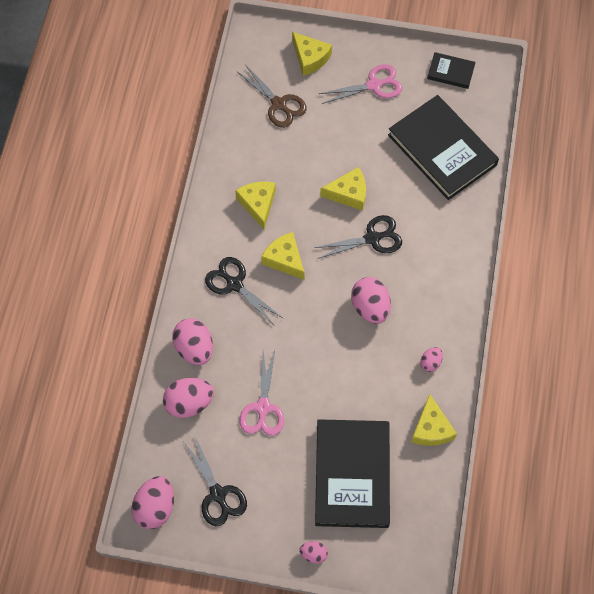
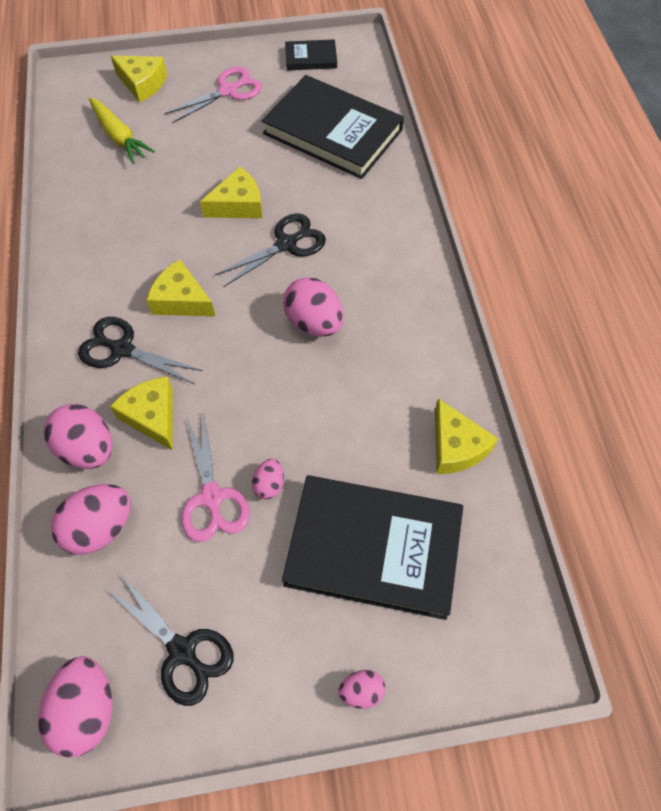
camera: 20 degrees left, 5 degrees down
(258, 204) = (126, 248): yellow cheese -> yellow cheese (152, 416)
(279, 104) = (119, 137): brown scissors -> yellow carrot
(352, 475) = (373, 548): black book -> black book turned 60 degrees counterclockwise
(430, 362) = (419, 364): pink egg -> pink egg (269, 485)

